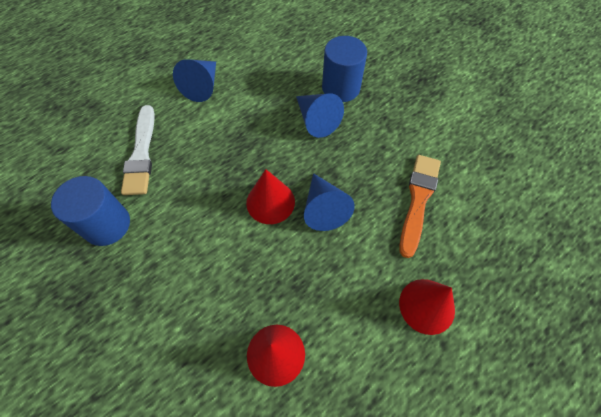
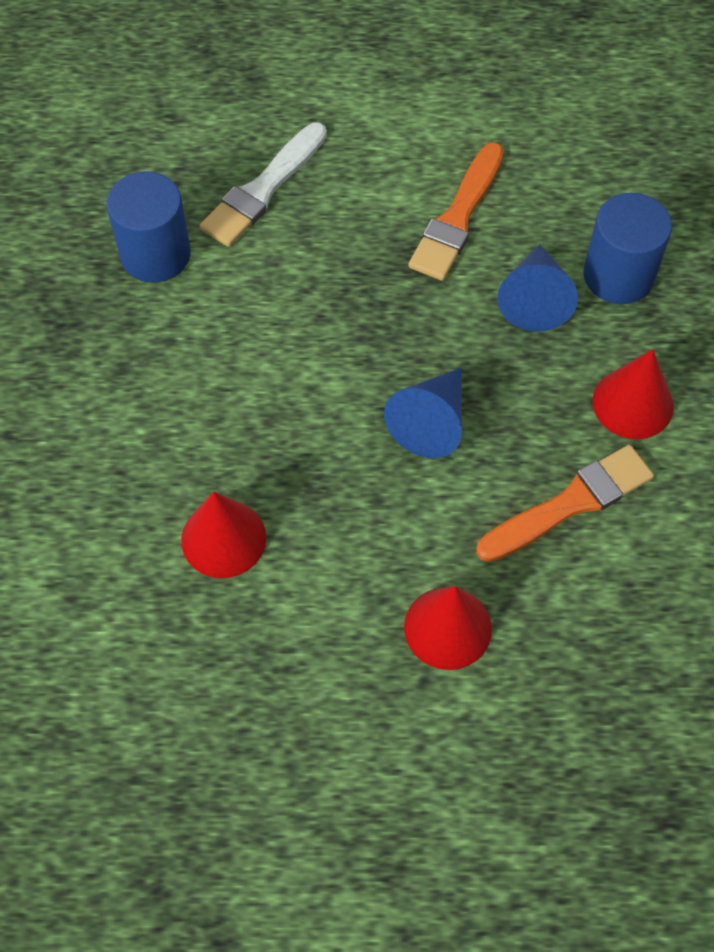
camera: 40 degrees right, 0 degrees up
(202, 86) = (420, 143): blue cone -> none
(249, 107) = (457, 217): none -> orange brush
(270, 202) = (371, 365): red cone -> red cone (633, 403)

